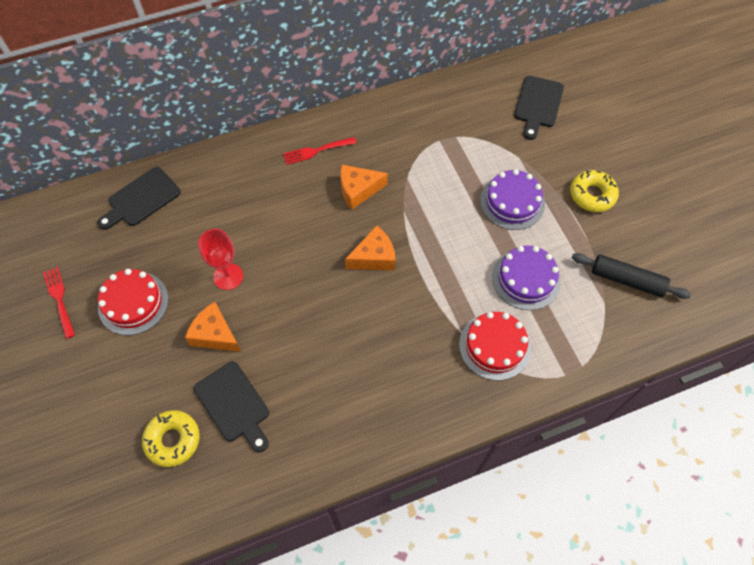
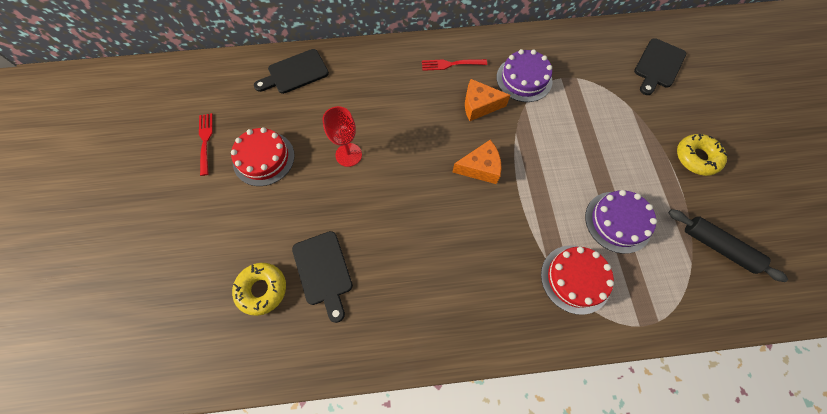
camera: 15 degrees right, 5 degrees up
(215, 334) = (324, 203): orange cheese -> none
(512, 202) = (618, 147): purple cake -> purple cake (524, 79)

